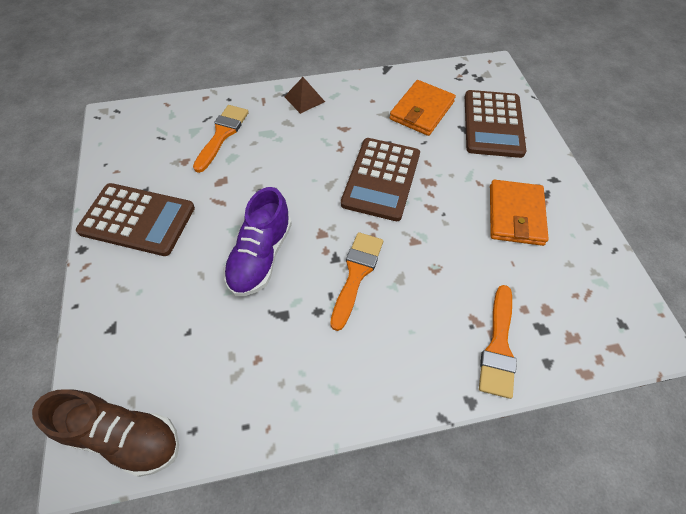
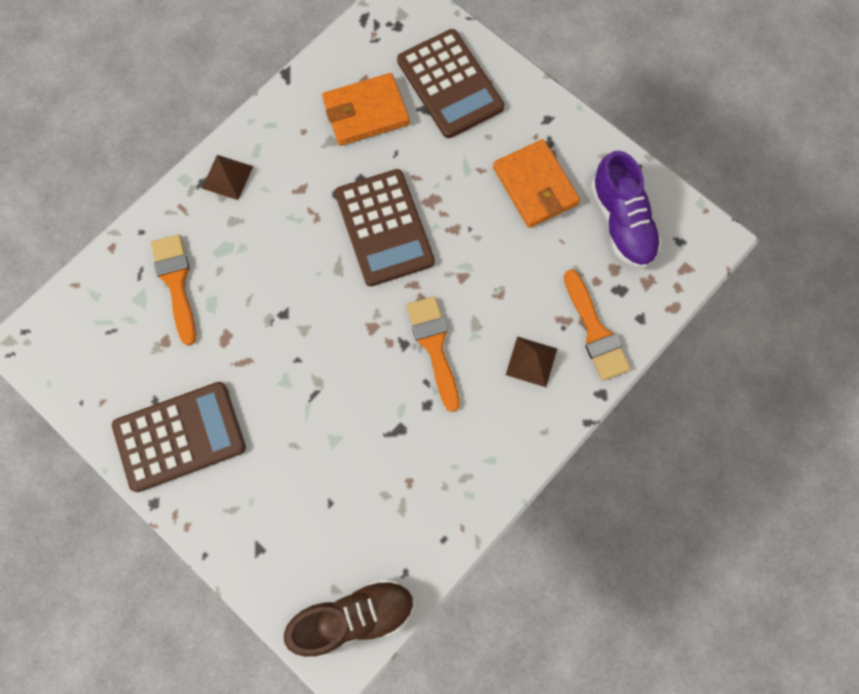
camera: 35 degrees left, 15 degrees up
(261, 256) = (334, 389): purple shoe -> purple shoe (621, 222)
(422, 111) = (366, 112): orange wallet -> orange wallet turned 75 degrees clockwise
(426, 334) = (531, 361): none -> brown pyramid

